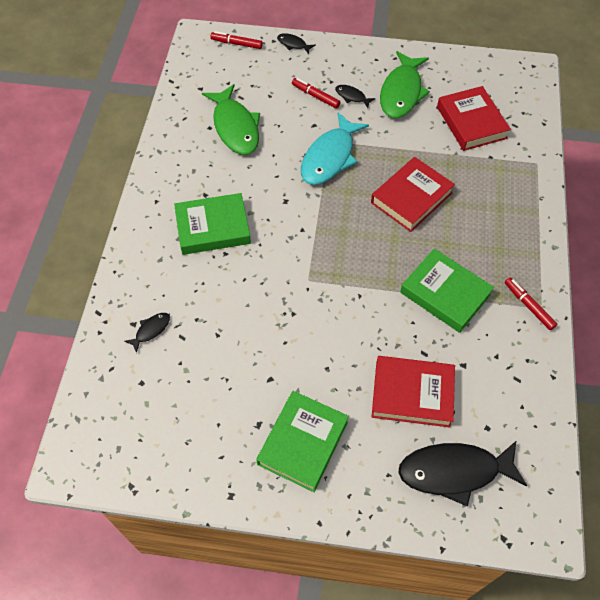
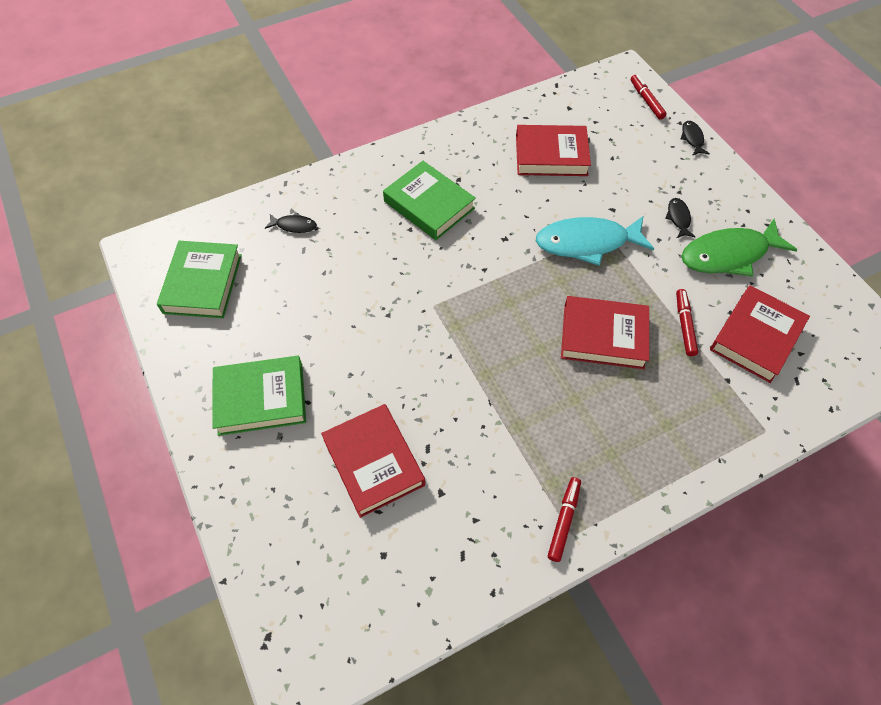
camera: 55 degrees right, 0 degrees up
(235, 127) = (551, 155): green fish -> red book
(315, 96) = (648, 190): red marker -> red marker (684, 325)
(445, 293) = (512, 430): green book -> green book (203, 283)
(454, 471) = (313, 548): black fish -> none

